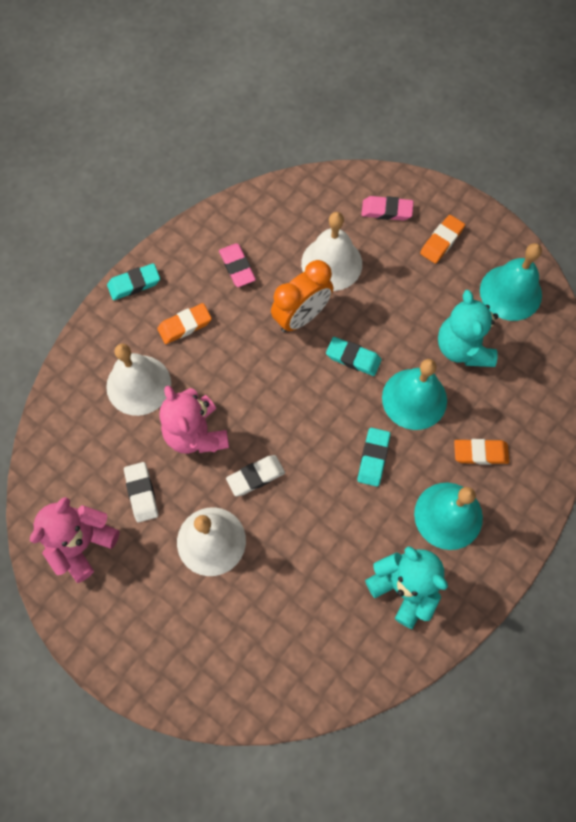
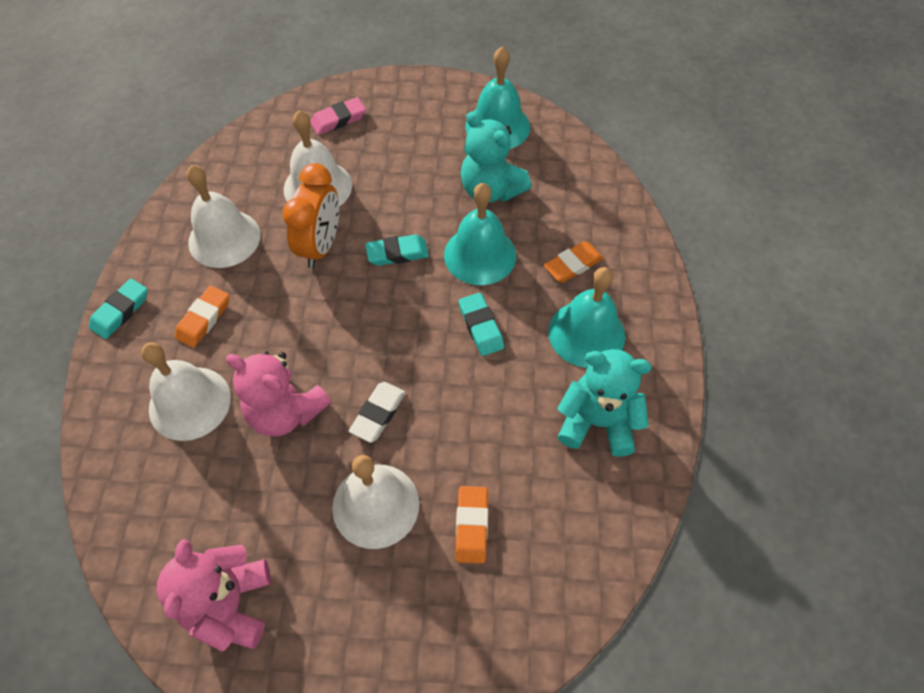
camera: 35 degrees left, 10 degrees down
(141, 493) = (265, 507): white eraser -> none
(237, 267) = (224, 238): pink eraser -> white bell
(441, 241) = (407, 118): orange eraser -> orange eraser (471, 526)

